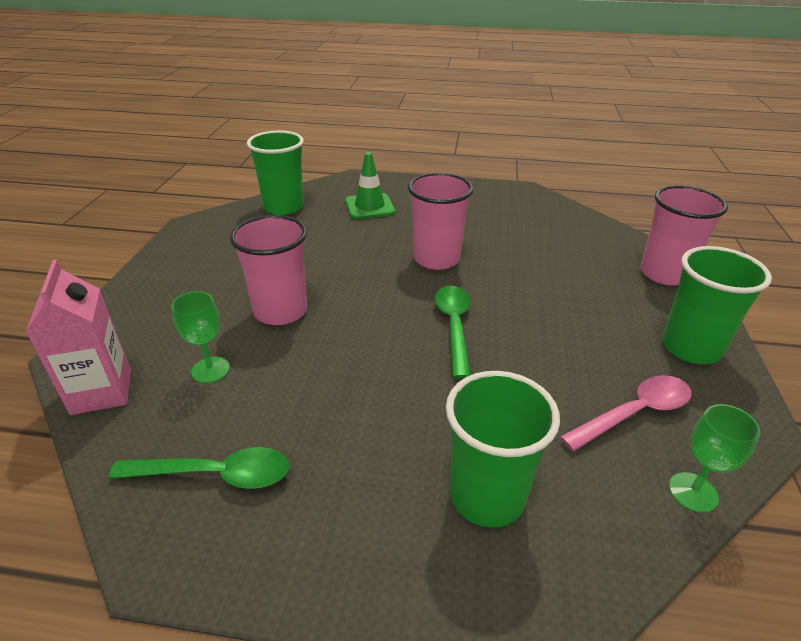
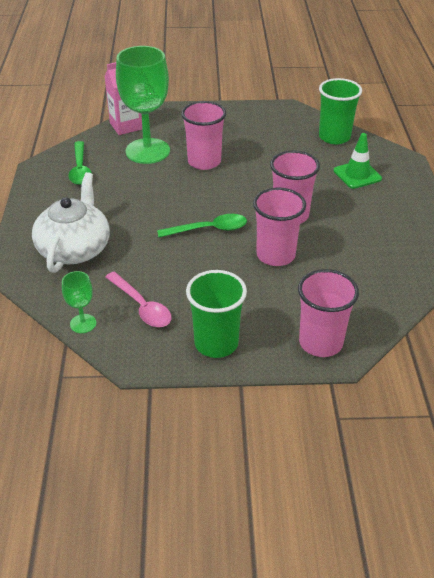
camera: 80 degrees right, 5 degrees up
(210, 370) = (147, 151): green goblet -> green goblet, size x2.23
(487, 496) = (75, 249): green cup -> white teapot
(515, 280) = (275, 255): none -> pink cup

